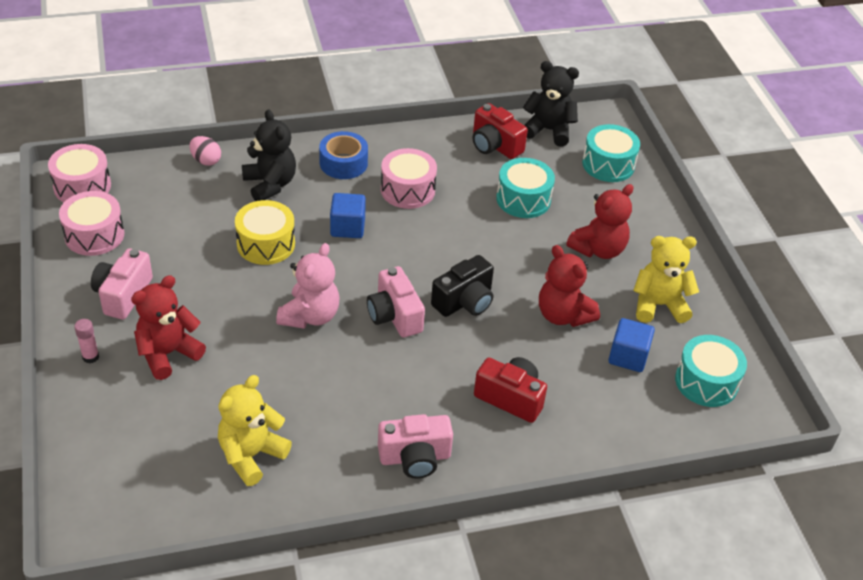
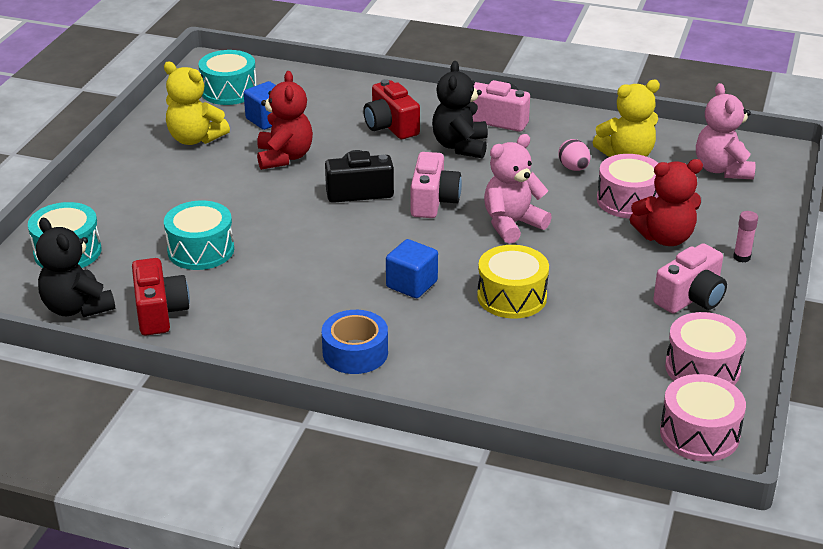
camera: 145 degrees left, 10 degrees down
(142, 476) = (722, 169): none -> pink teddy bear
(206, 160) = (522, 414): pink egg -> pink egg (573, 168)
(270, 184) = (462, 357): black teddy bear -> black teddy bear (460, 146)
(407, 190) = (311, 299): pink drum -> pink drum (628, 201)
(598, 249) = (187, 189): red teddy bear -> none

